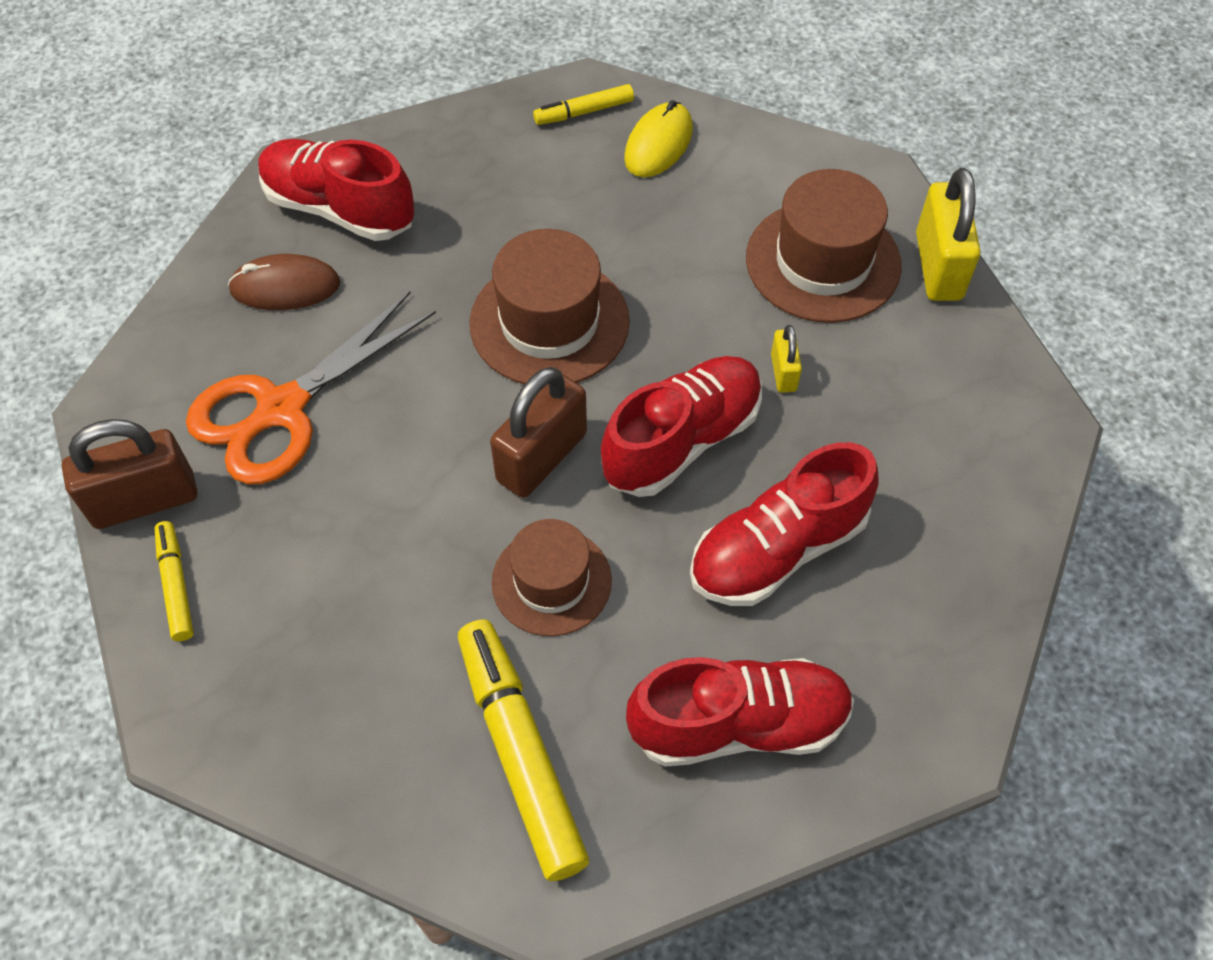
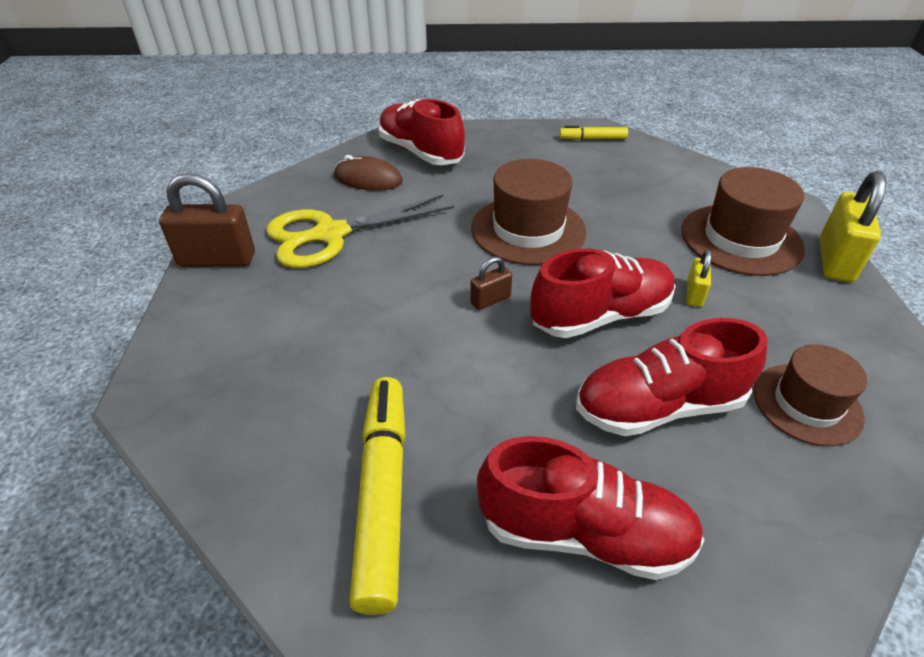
camera: 20 degrees right, 15 degrees down
(176, 585) = (204, 309): yellow marker -> none
(282, 409) = (331, 234): orange scissors -> yellow scissors
(541, 457) = (490, 300): brown padlock -> brown padlock, size x0.51
(551, 581) = (463, 378): brown hat -> brown hat (807, 404)
(658, 144) = (637, 161): yellow mouse -> none

